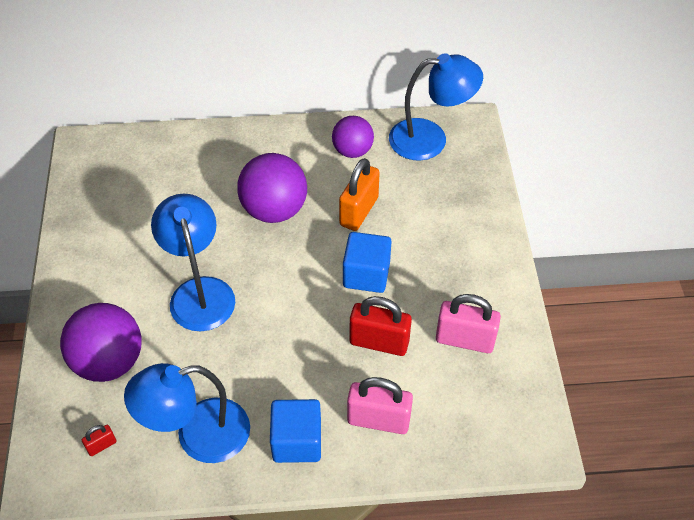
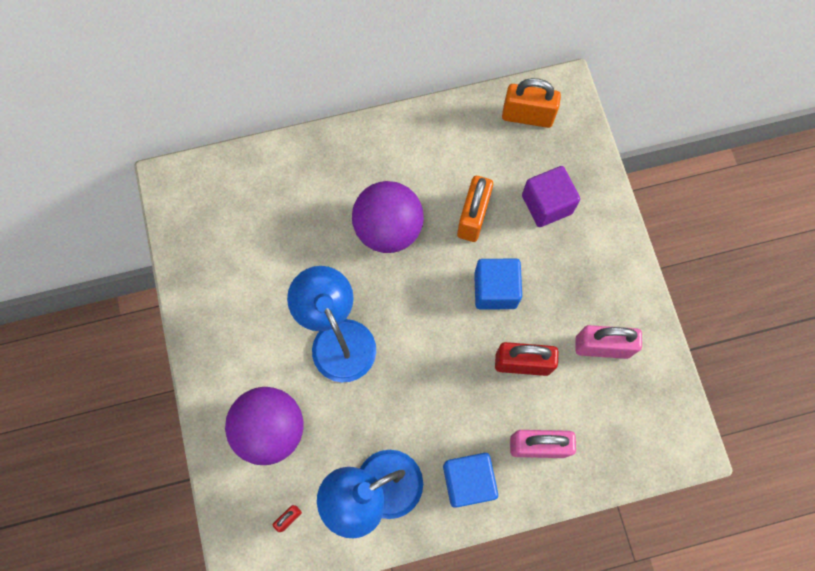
camera: 10 degrees left, 20 degrees up
(352, 151) = (451, 144): purple ball -> none
(430, 139) = (527, 116): blue lamp -> orange padlock
(434, 211) = (546, 204): none -> purple cube

